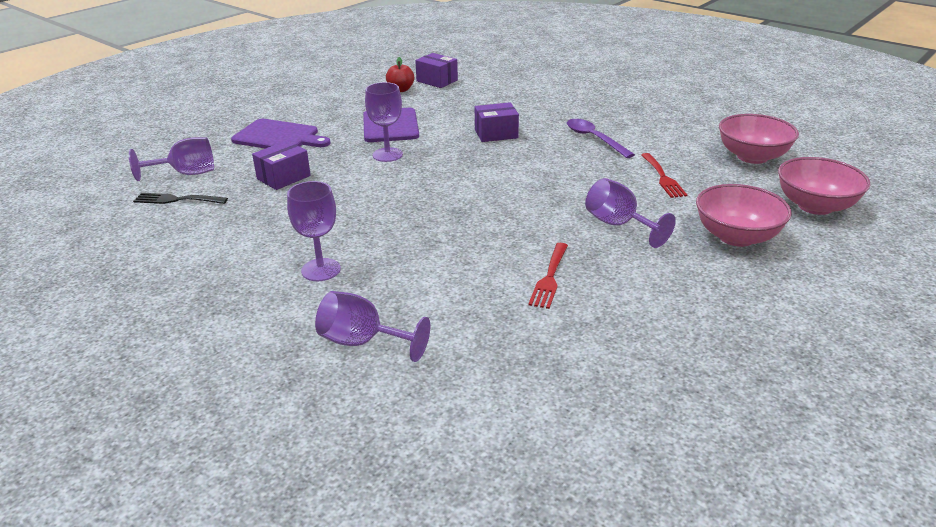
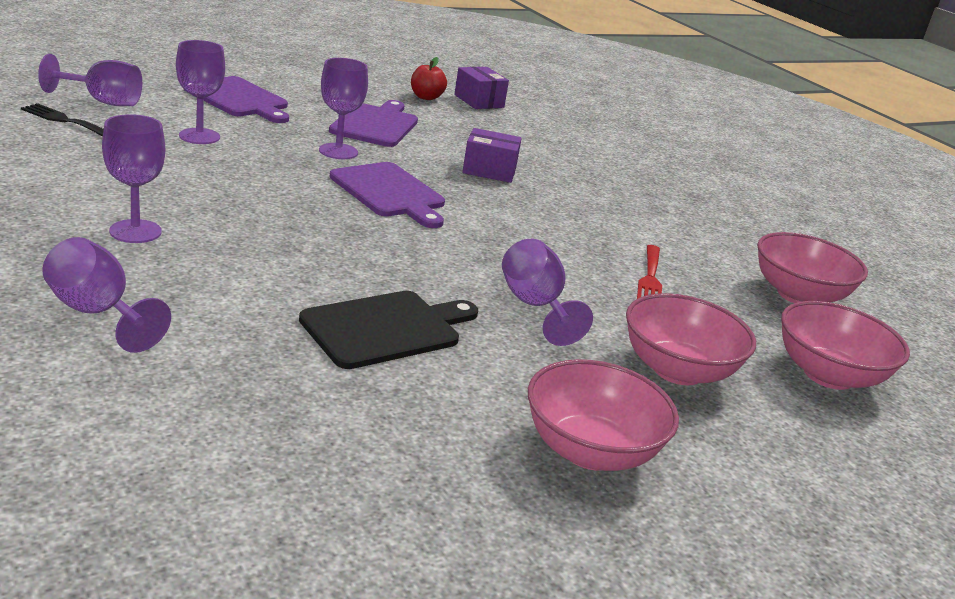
camera: 15 degrees right, 5 degrees down
(283, 177) = (199, 136): purple box -> purple goblet
(452, 175) = (389, 192): none -> purple cutting board
(549, 277) = (386, 329): red fork -> black cutting board
(594, 139) = (606, 212): purple spoon -> none
(741, 312) = (590, 451): none -> pink bowl

